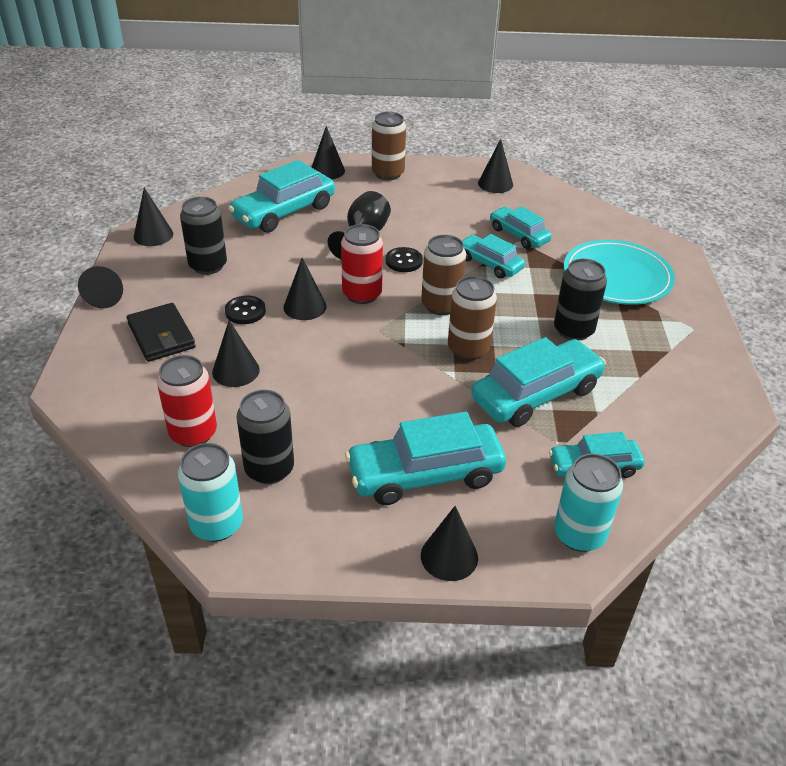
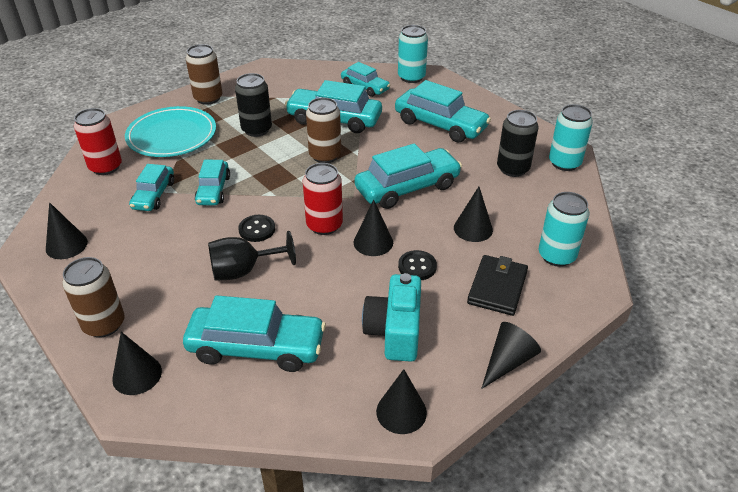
camera: 130 degrees left, 0 degrees up
(131, 395) = (556, 256): none -> turquoise can
(193, 433) = (537, 209): red can -> red can (105, 167)
(208, 265) = (394, 331): black can -> turquoise camera
(346, 370) = (407, 187): none -> turquoise car
(441, 305) = (293, 186): brown can -> brown can (208, 98)
(449, 556) = (473, 99): black cone -> none

